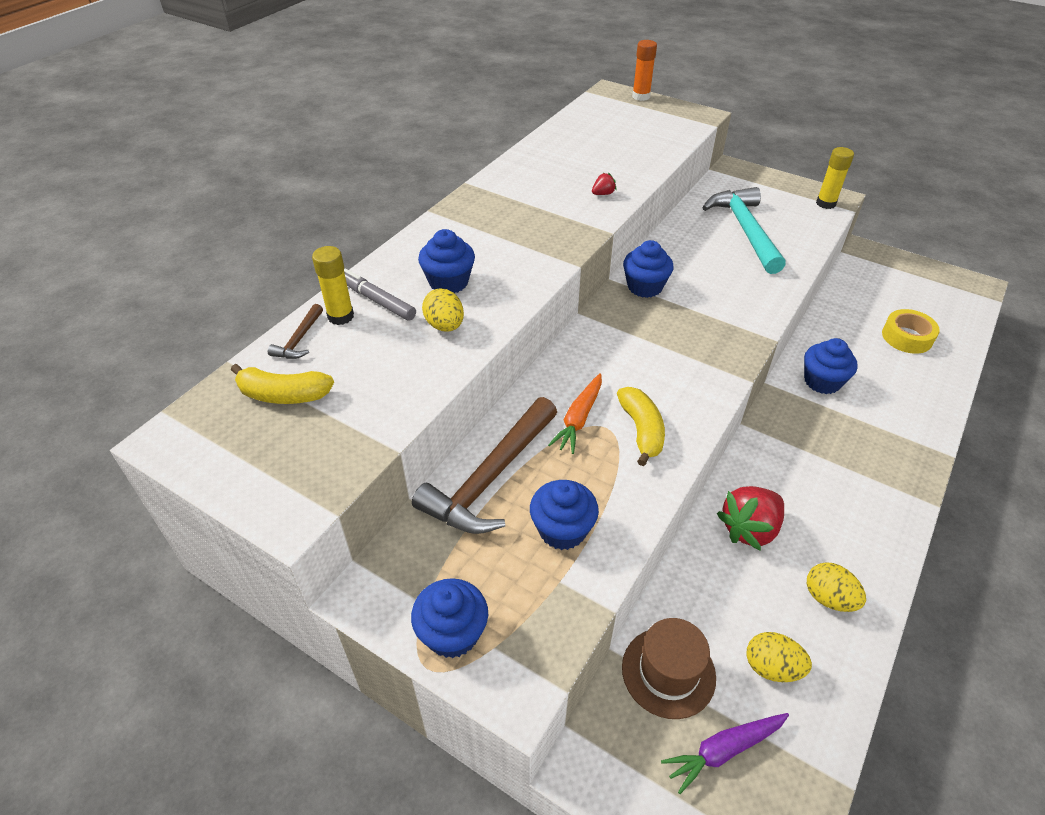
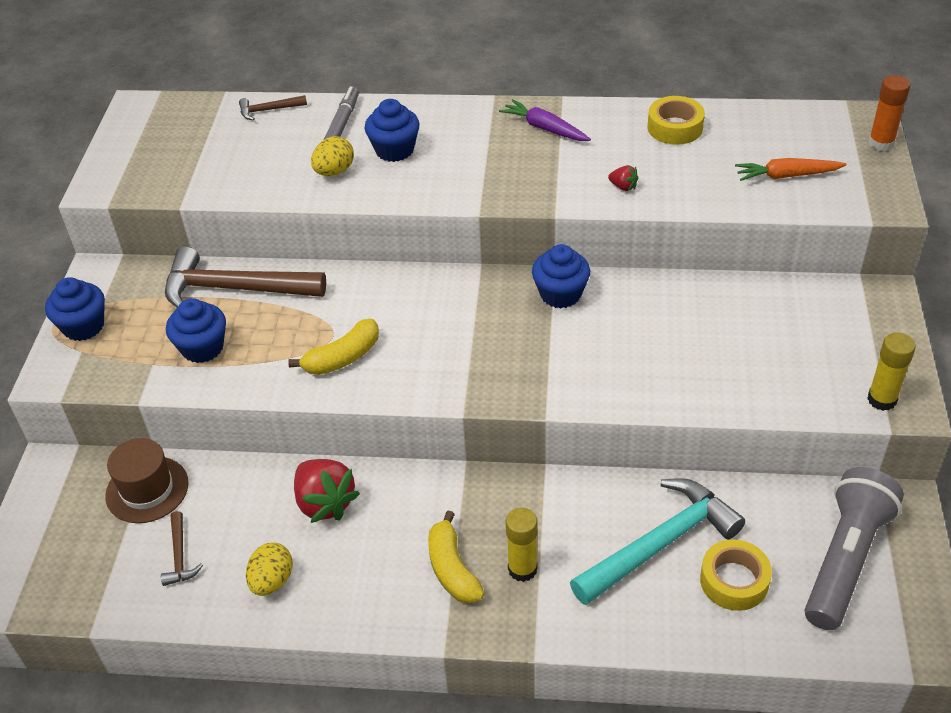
camera: 65 degrees right, 0 degrees up
(284, 395) = (205, 131): yellow banana -> yellow banana (452, 569)
(340, 316) = (309, 116): yellow glue stick -> yellow glue stick (522, 569)
(554, 153) = (675, 127): none -> yellow tape
(579, 419) = (333, 314): orange carrot -> orange carrot (786, 176)
(723, 750) = (92, 543): purple carrot -> purple carrot (544, 128)
(745, 230) = (743, 341): turquoise hammer -> turquoise hammer (660, 544)
(749, 529) = (325, 503): red strawberry -> red strawberry turned 150 degrees counterclockwise
(771, 667) = (179, 556): yellow egg -> brown hammer
(822, 381) = (582, 513): blue cupcake -> none
(902, 288) = (845, 559): none -> grey flashlight

